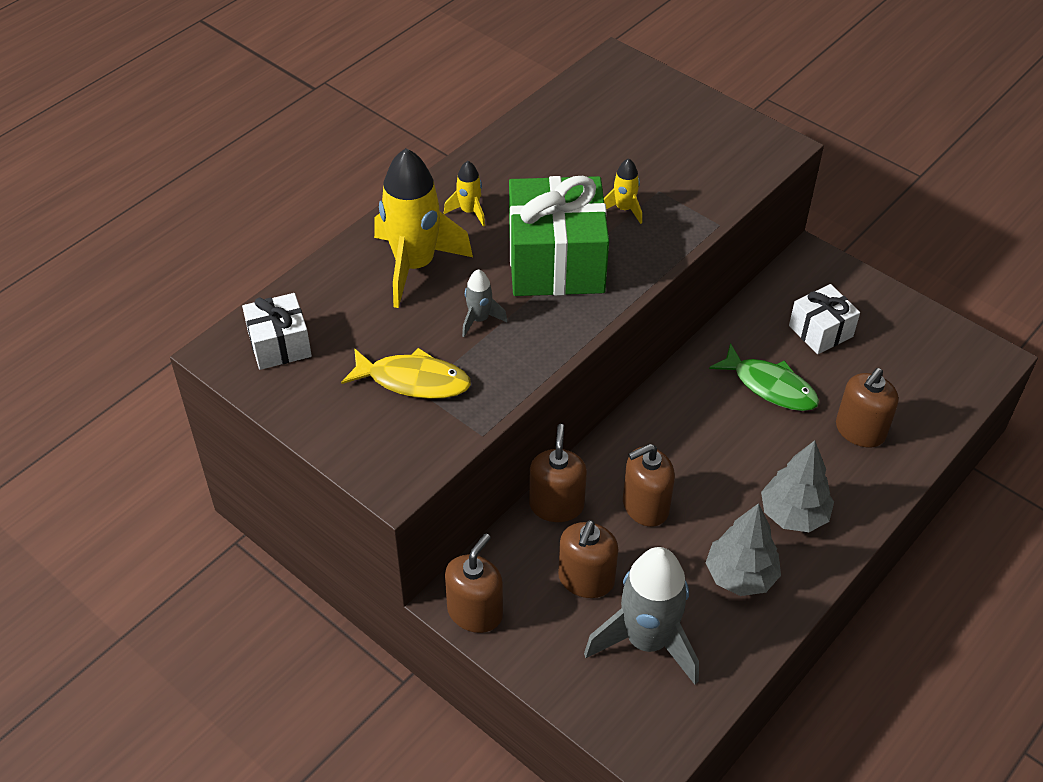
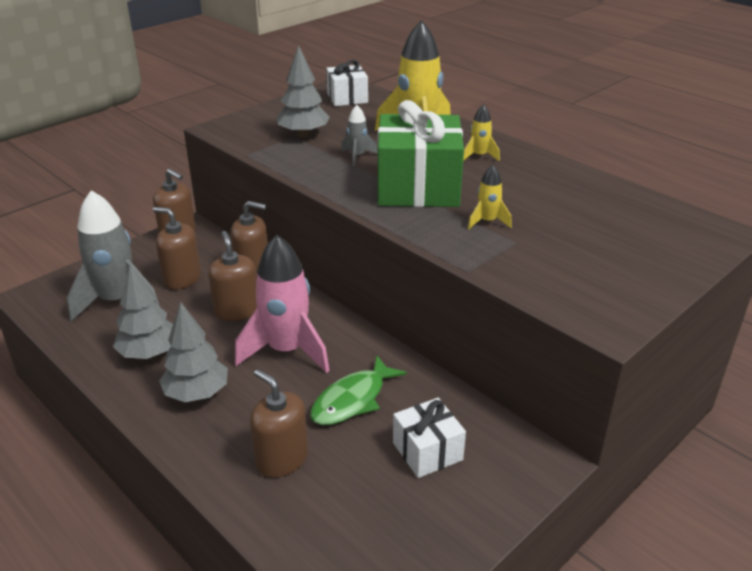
camera: 95 degrees right, 15 degrees down
(413, 380) = (303, 134): yellow fish -> grey tree
(708, 448) = (286, 350): none -> pink rocket

